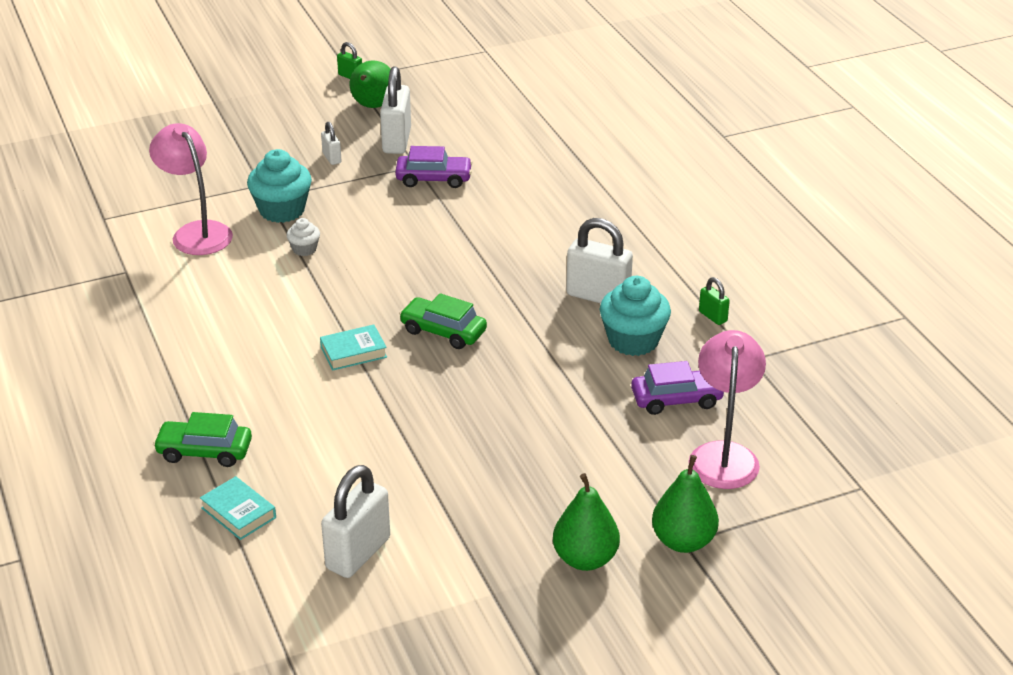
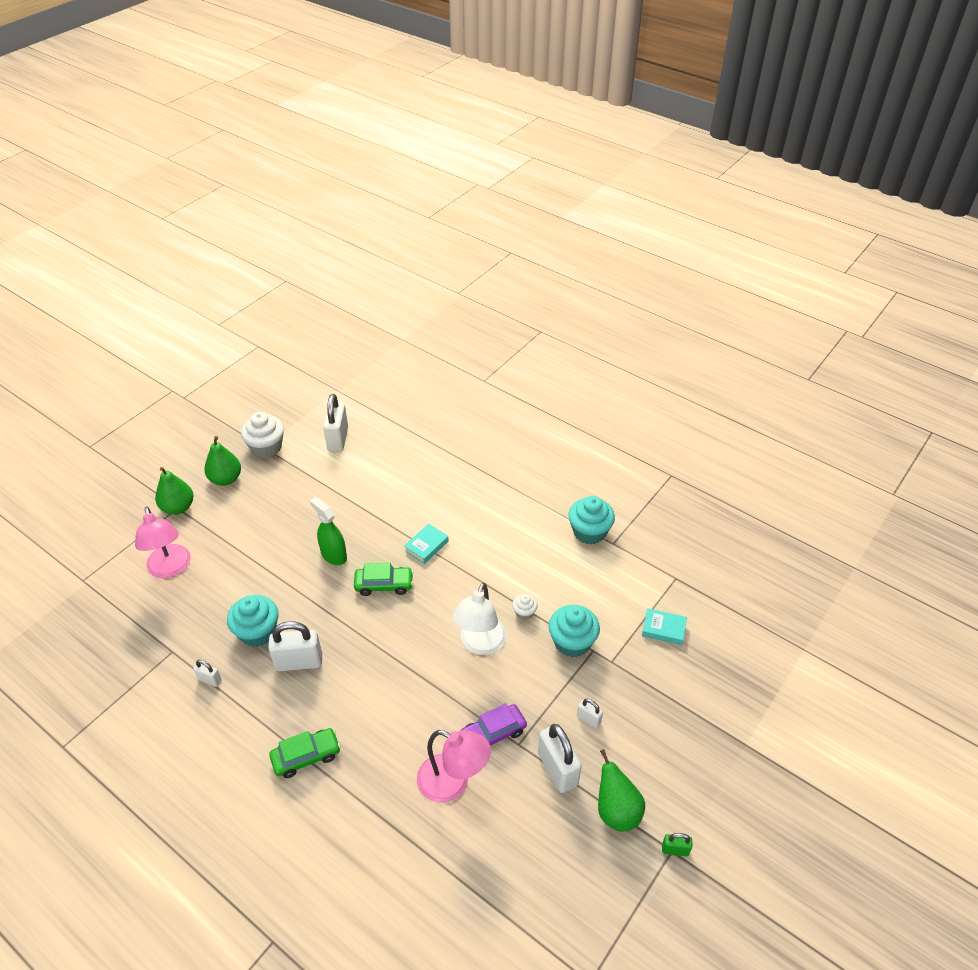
camera: 150 degrees right, 10 degrees up
(138, 292) = (589, 532): none -> turquoise cupcake
(196, 232) = (606, 594): pink lamp -> pink lamp (453, 783)
(204, 451) = (453, 456): green car -> green car (306, 756)
(238, 513) = (409, 435): turquoise book -> turquoise book (663, 629)
(381, 241) = (480, 644): none -> white lamp
(484, 387) = (333, 555): none -> green spray bottle
(487, 589) = (266, 447): none -> white cupcake
(676, 399) = (212, 596): purple car -> none
(713, 316) = (210, 679): green padlock -> white padlock

